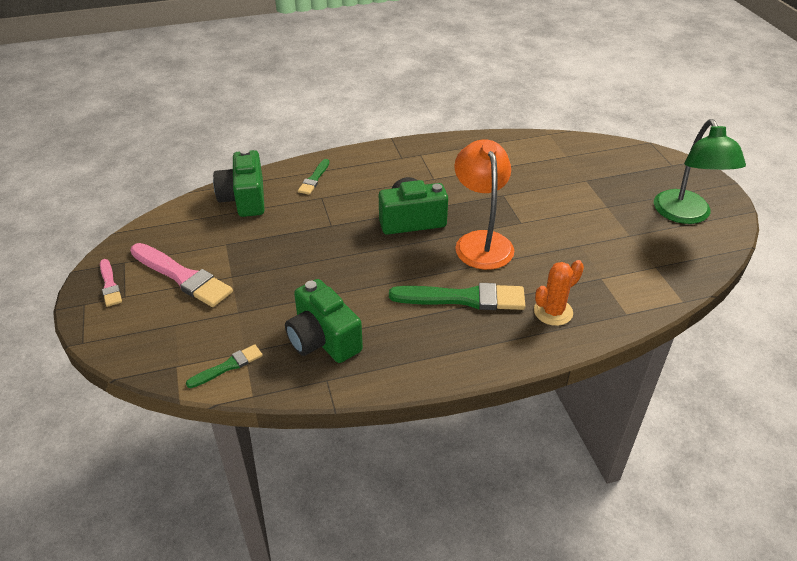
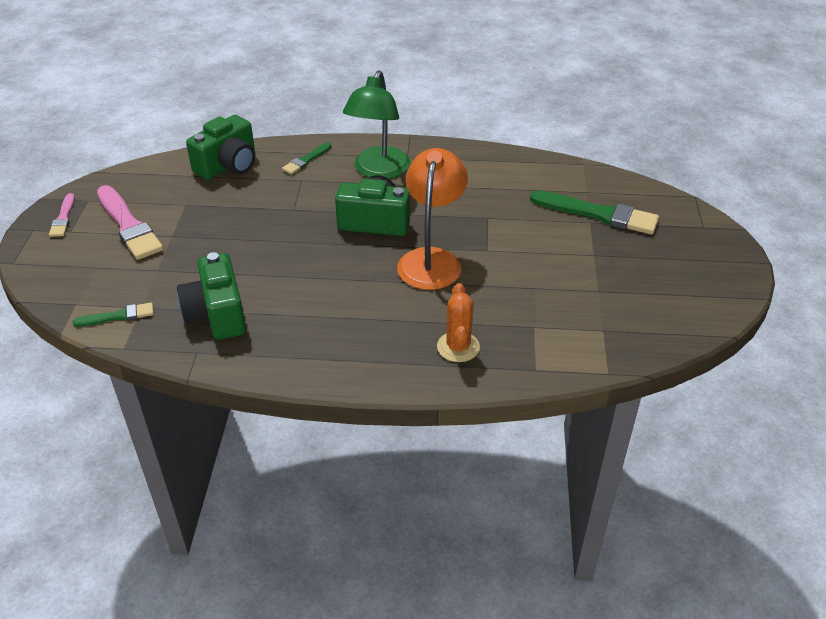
camera: 20 degrees right, 0 degrees up
(244, 199) = (228, 165): green camera -> green camera turned 150 degrees counterclockwise
(463, 298) = (375, 310): green brush -> green brush (599, 214)
(553, 312) = (458, 347): orange cactus -> orange cactus turned 75 degrees counterclockwise
(685, 215) = (679, 284): green lamp -> green lamp (378, 171)

